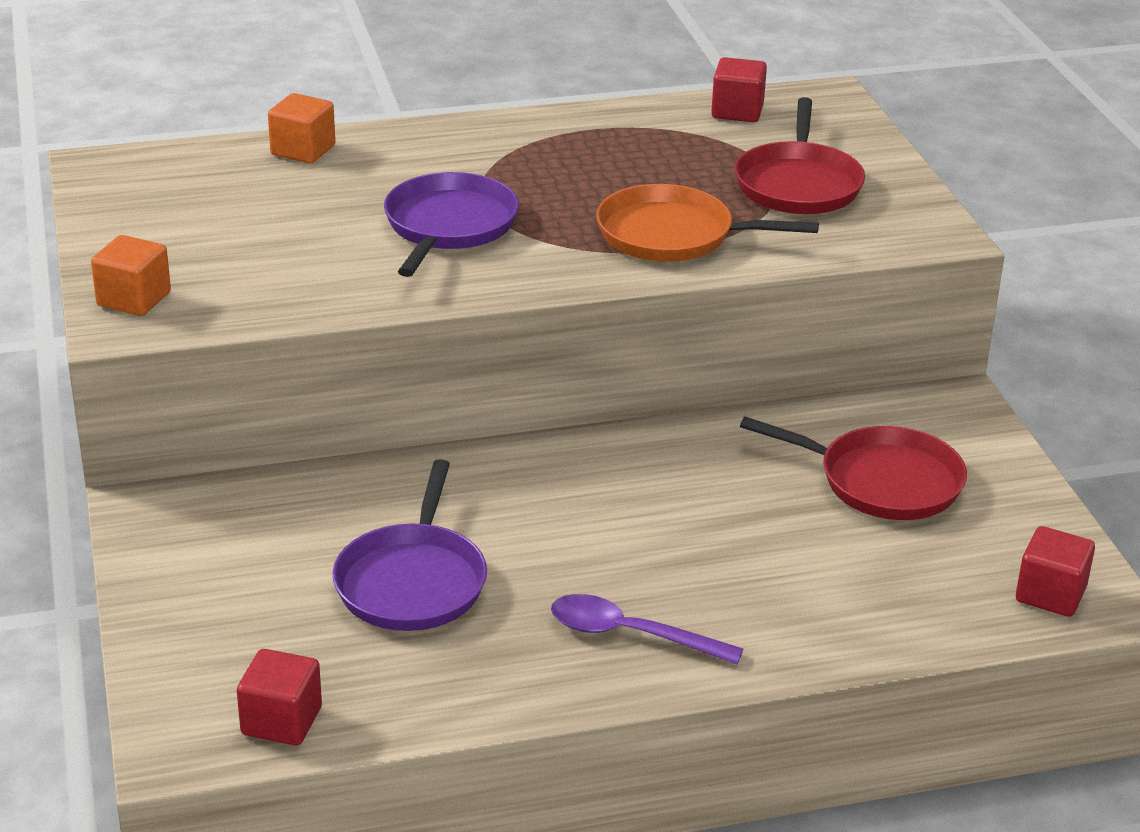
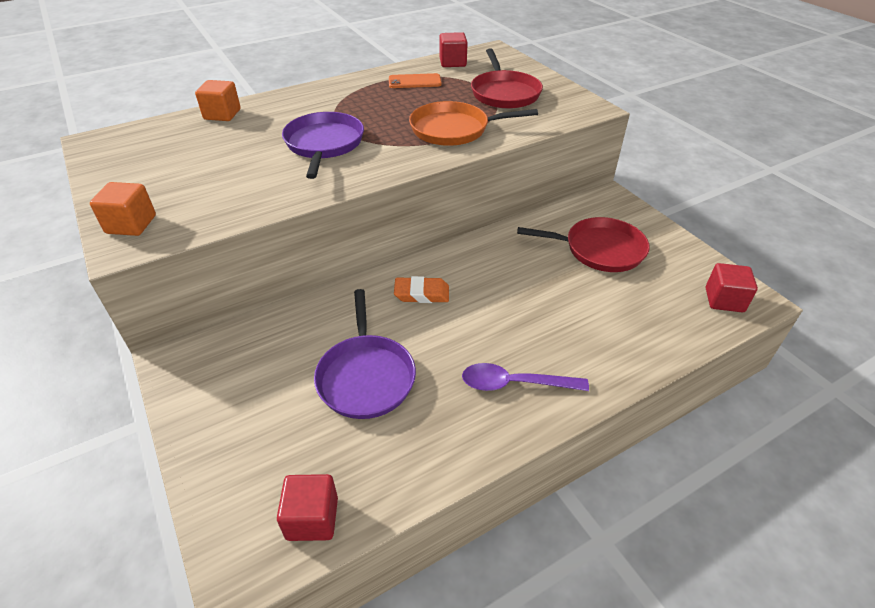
camera: 15 degrees left, 10 degrees up
(544, 490) = (421, 293): none -> orange eraser
(649, 139) = (414, 81): none -> orange phone

